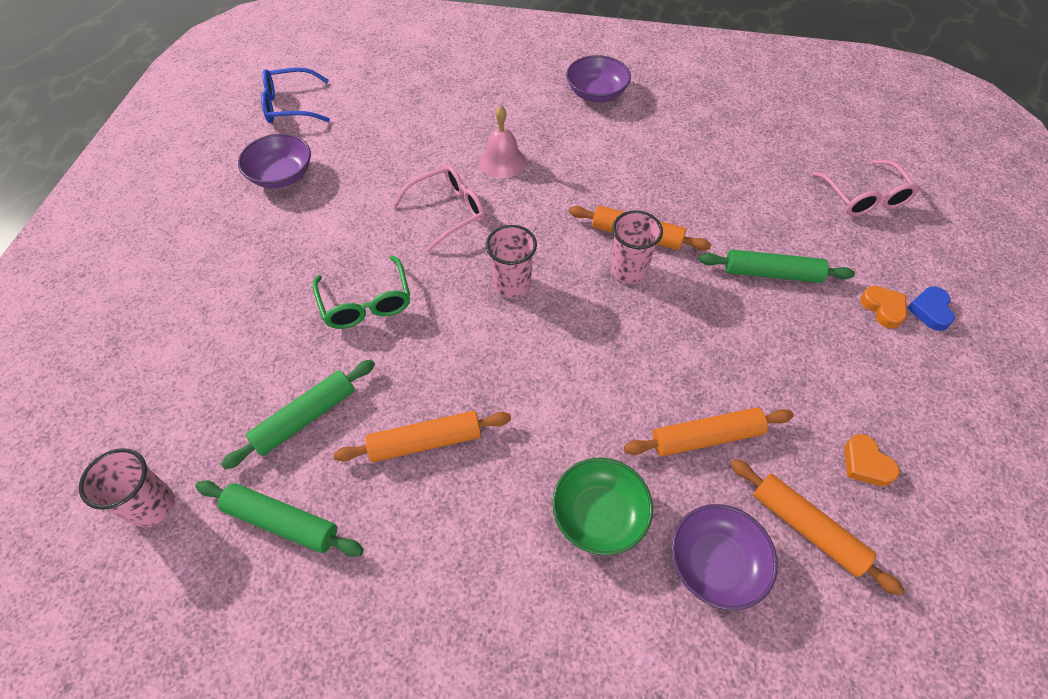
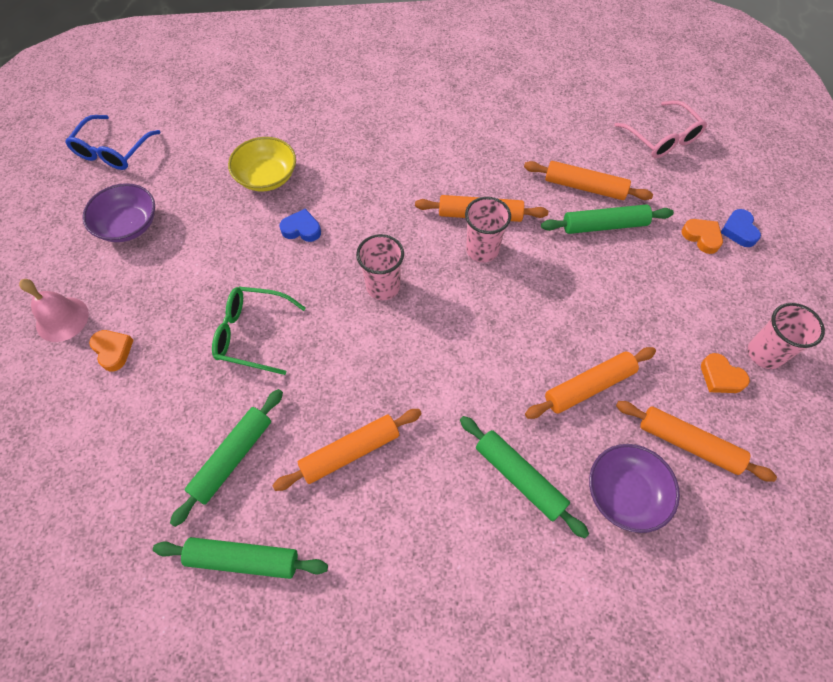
camera: 15 degrees left, 5 degrees up
(152, 505) = (115, 578): pink cup -> pink cup (764, 353)
(227, 288) = (113, 351): none -> orange heart
(291, 106) = (113, 150): blue glasses -> blue glasses turned 45 degrees counterclockwise
(366, 302) = (253, 334): green glasses -> green glasses turned 135 degrees clockwise
(428, 156) = (266, 177): none -> yellow bowl
(447, 212) = (301, 229): pink glasses -> blue heart
(502, 161) = (338, 168): pink bell -> pink bell (62, 319)
(596, 93) = (404, 82): purple bowl -> none
(599, 515) = (519, 477): green bowl -> green rolling pin
(761, 230) = (584, 187): none -> orange rolling pin

